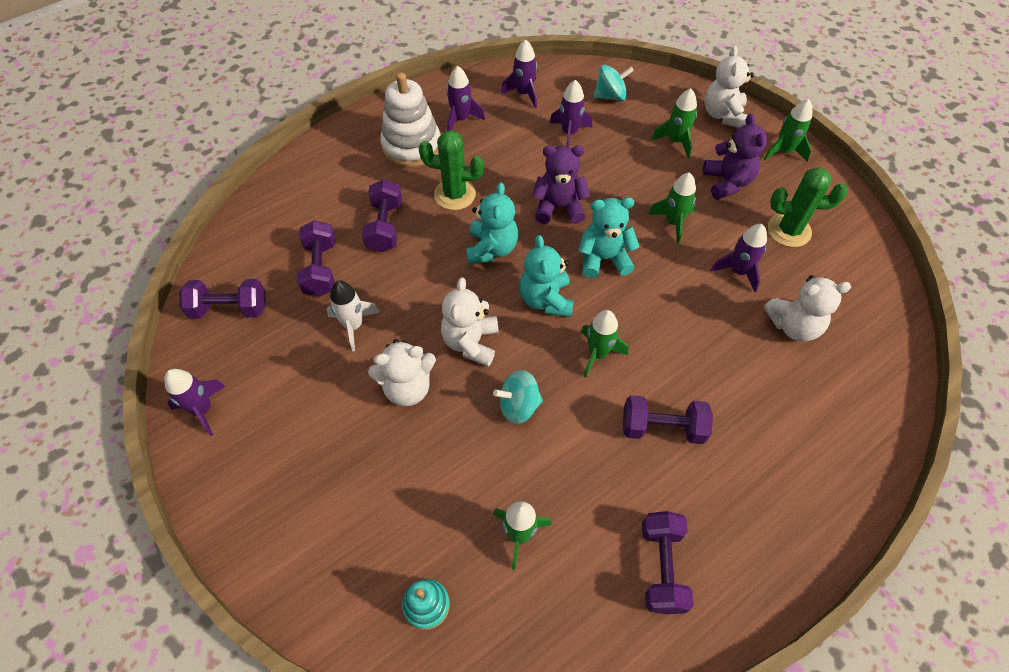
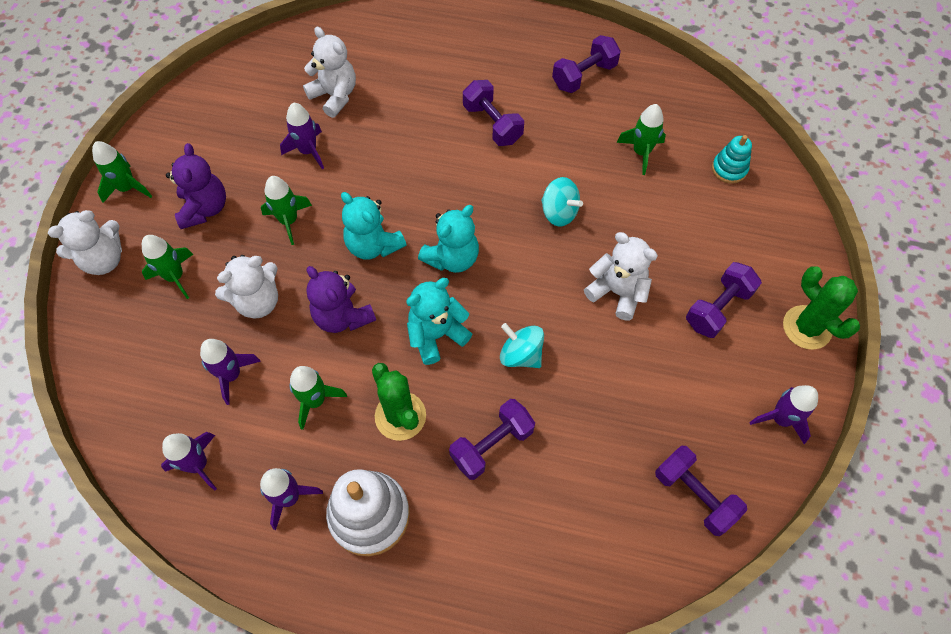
camera: 130 degrees left, 5 degrees up
(321, 269) = (585, 457): purple dumbbell -> purple dumbbell (717, 308)
(353, 326) = (608, 376): white rocket -> none
(471, 342) = (539, 280): white teddy bear -> white teddy bear (257, 301)
(598, 354) = (469, 193): green rocket -> green rocket (315, 400)
(610, 96) = (142, 375): turquoise spinning top -> turquoise spinning top (521, 354)
(727, 182) = (204, 208): purple teddy bear -> purple teddy bear turned 135 degrees clockwise
(789, 230) = (232, 140): green cactus -> green cactus (807, 327)

